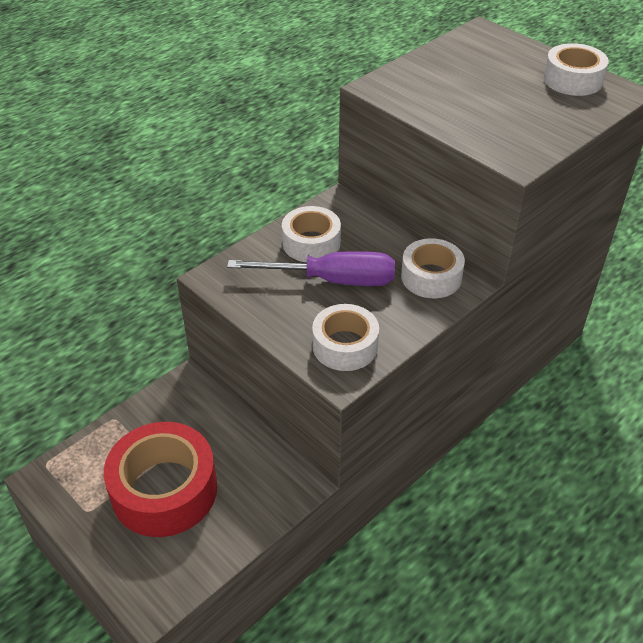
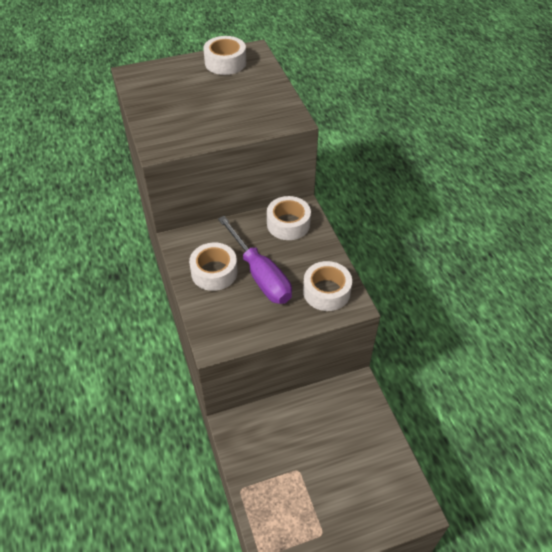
camera: 65 degrees left, 5 degrees up
(164, 490) = (326, 472): red tape -> none
(332, 280) = (260, 275): purple screwdriver -> purple screwdriver turned 120 degrees clockwise

